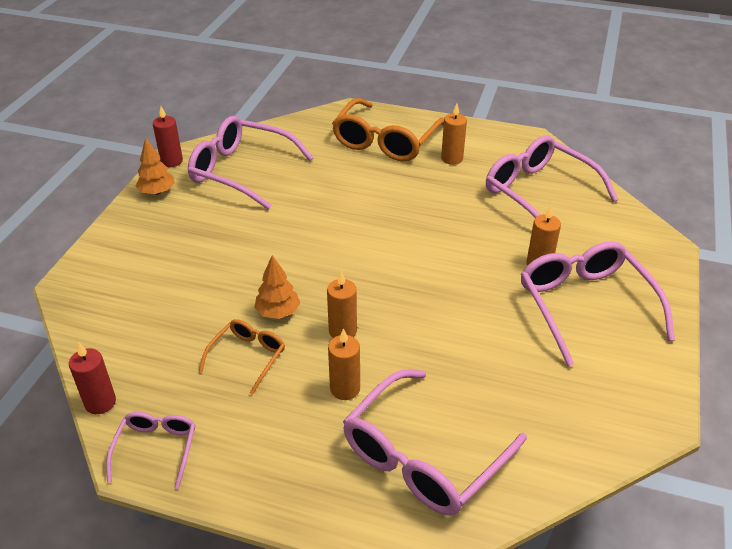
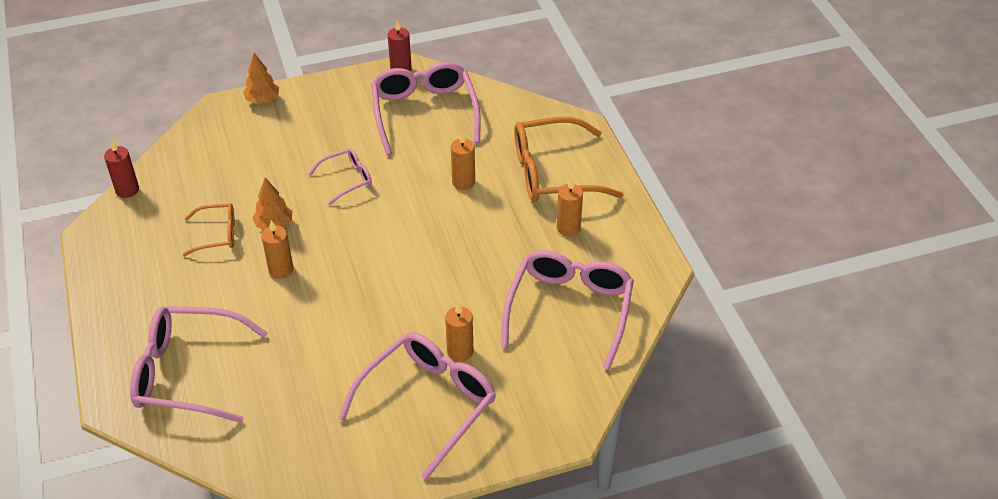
camera: 55 degrees right, 5 degrees up
(156, 449) = (108, 238): pink glasses -> pink glasses (347, 179)
(157, 192) = (356, 85): orange tree -> orange tree (263, 100)
(345, 389) = (223, 300): orange candle -> orange candle (463, 182)

